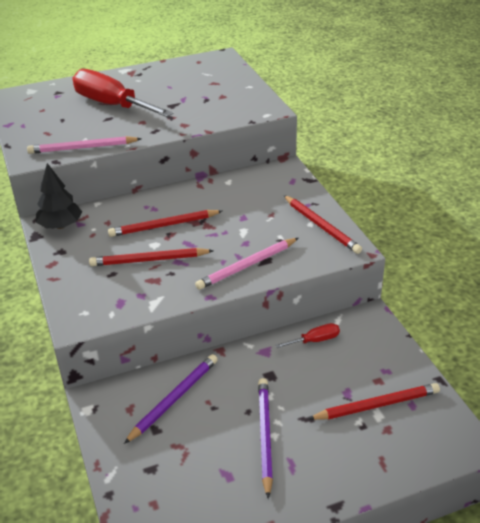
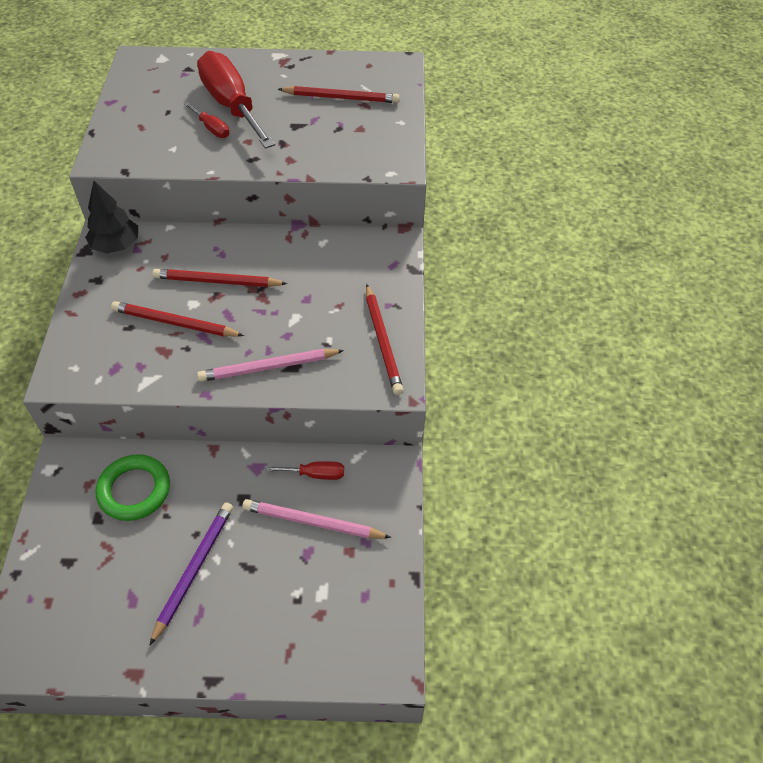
camera: 20 degrees right, 15 degrees up
(83, 148) = (163, 161): pink pencil -> pink pencil (313, 522)
(107, 121) = (212, 128): none -> red screwdriver
(174, 399) = (134, 490): purple pencil -> green ring
(376, 405) = (327, 581): red pencil -> red pencil (341, 98)

